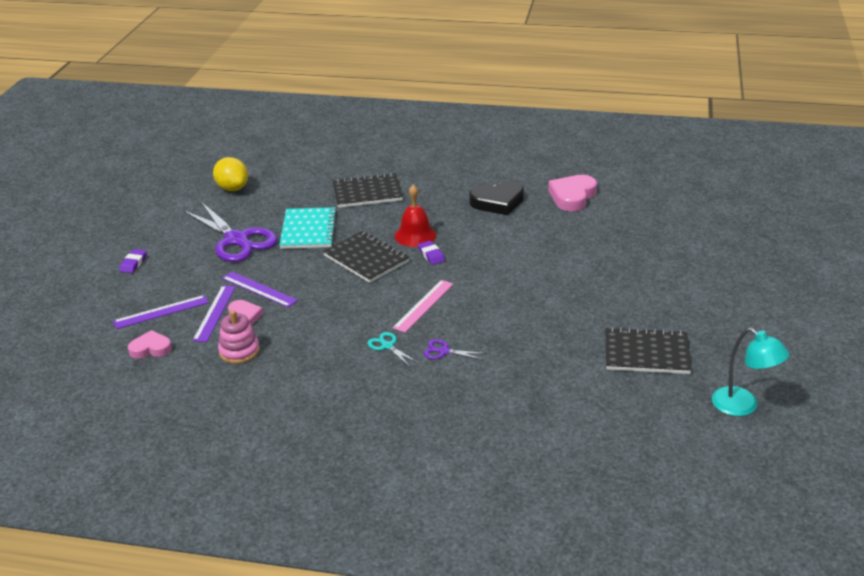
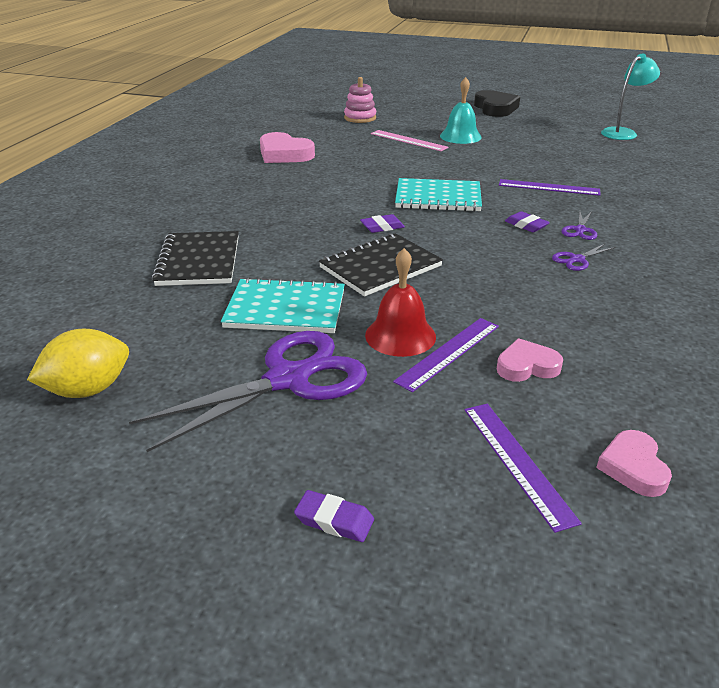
camera: 85 degrees left, 0 degrees up
(214, 313) = (516, 396): purple ruler -> purple ruler (549, 187)
(239, 351) = (615, 368): pink stacking toy -> pink stacking toy (360, 118)
(387, 346) = (577, 259): turquoise scissors -> purple scissors
(415, 235) = (332, 234): red bell -> red bell (400, 335)
(423, 305) = (492, 236): pink ruler -> pink ruler (408, 140)
(448, 323) = (526, 225): none -> purple eraser
(496, 278) = (438, 198): none -> turquoise notebook
(498, 202) = (275, 186): black heart -> black heart (495, 108)
(646, 353) = (562, 152): black notebook -> none
(668, 286) = (460, 136): none -> turquoise bell

